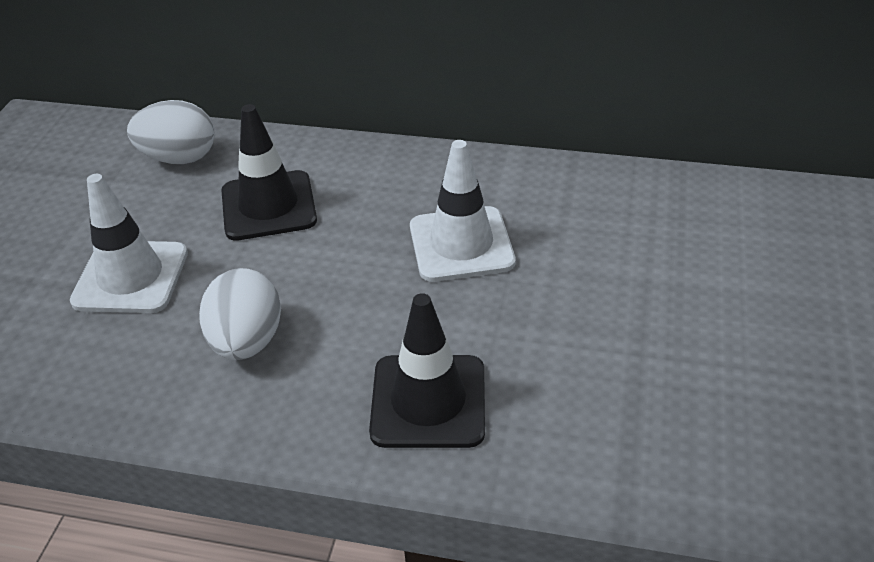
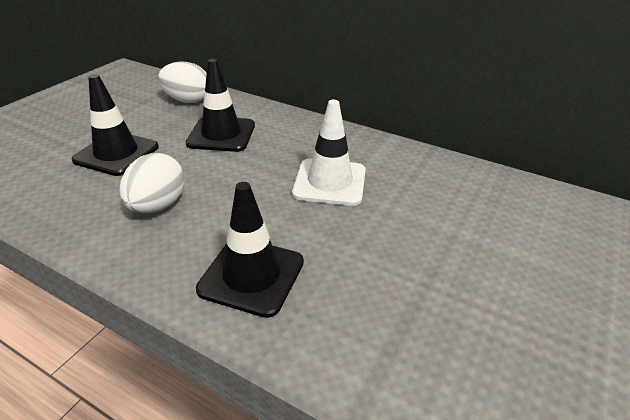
camera: 15 degrees right, 5 degrees down
(131, 277) = (116, 154): white traffic cone -> black traffic cone

